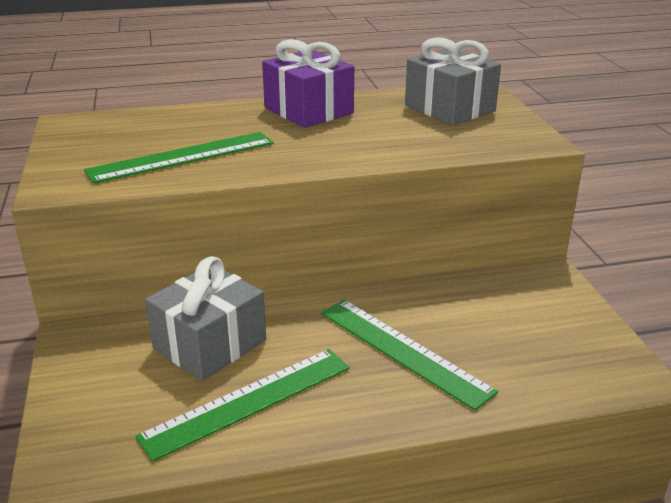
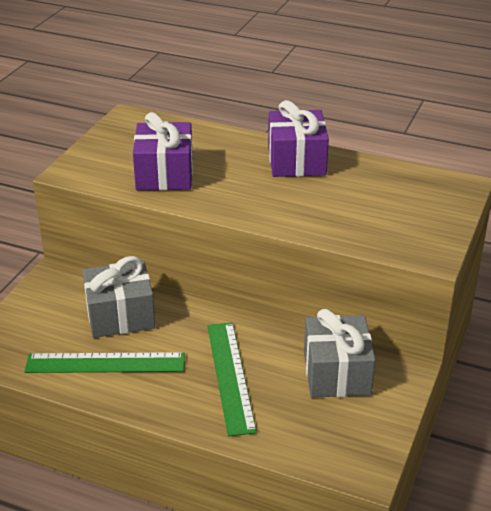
camera: 35 degrees right, 5 degrees up
(182, 157) = (164, 174): green ruler -> purple gift
(449, 108) = (408, 196): grey gift -> grey gift (337, 373)

